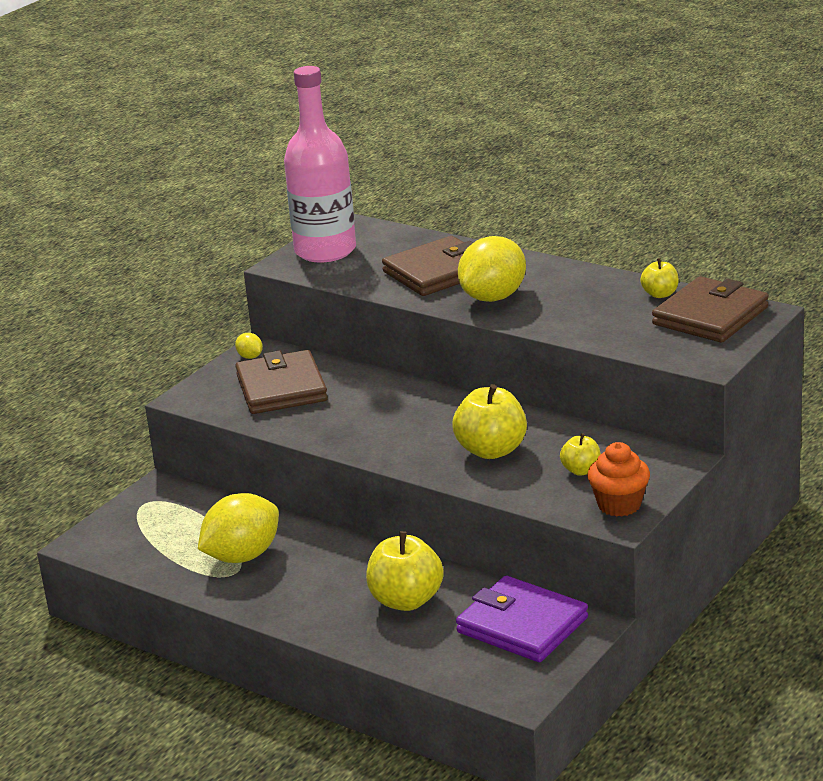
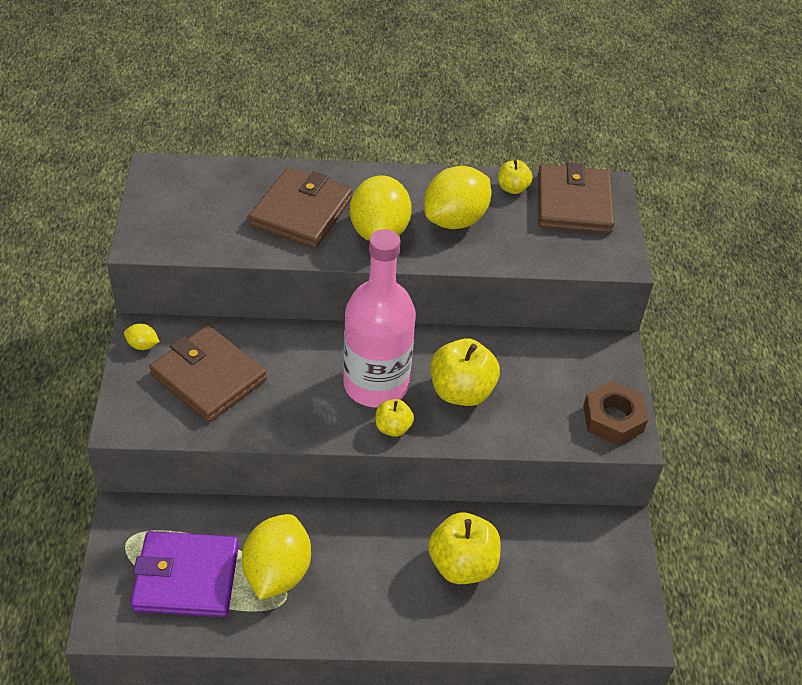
camera: 40 degrees left, 20 degrees up
(325, 251) = (168, 212): pink bottle -> pink bottle (376, 384)
(522, 625) = (574, 552): purple wallet -> purple wallet (186, 577)
(575, 304) = (455, 220): none -> yellow lemon
(581, 470) = (551, 389): yellow apple -> yellow apple (393, 427)
(619, 505) = (613, 419): orange cupcake -> brown nut

